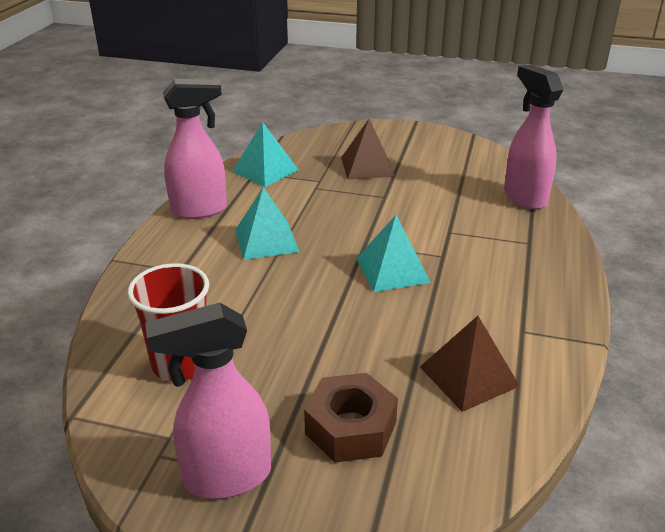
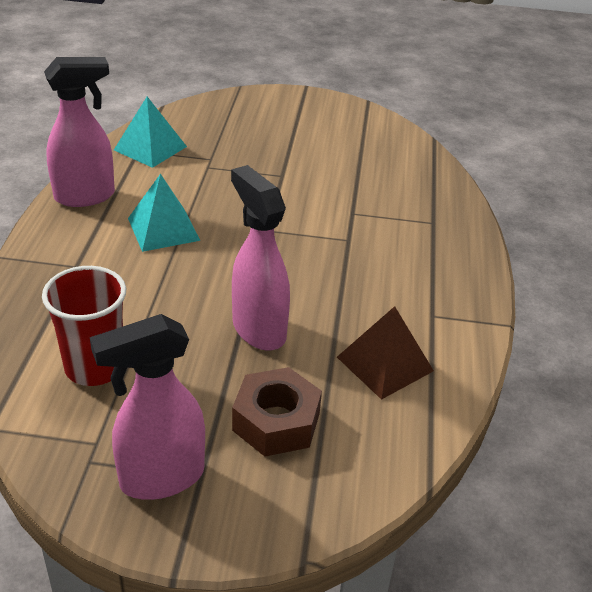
camera: 10 degrees left, 5 degrees up
(367, 166) = (260, 141): brown pyramid -> none
(392, 270) = (299, 257): turquoise pyramid -> none
(524, 197) = (425, 173): pink spray bottle -> pink spray bottle (258, 329)

